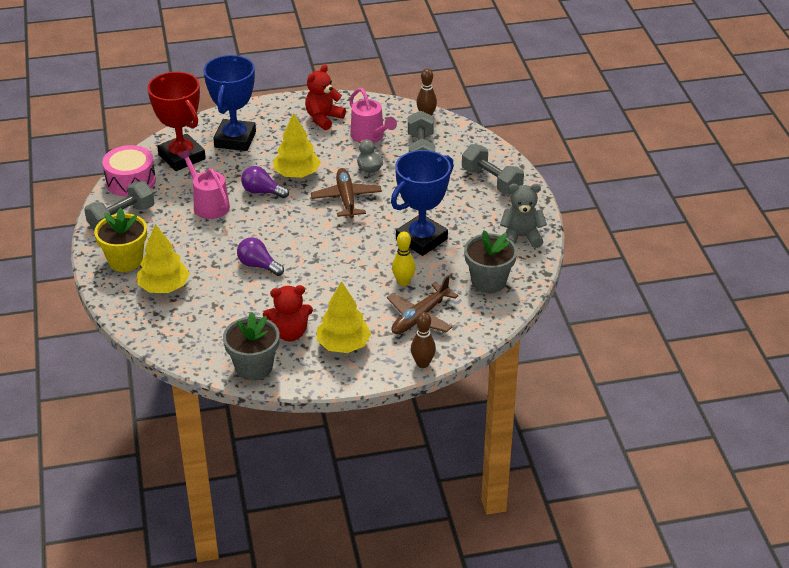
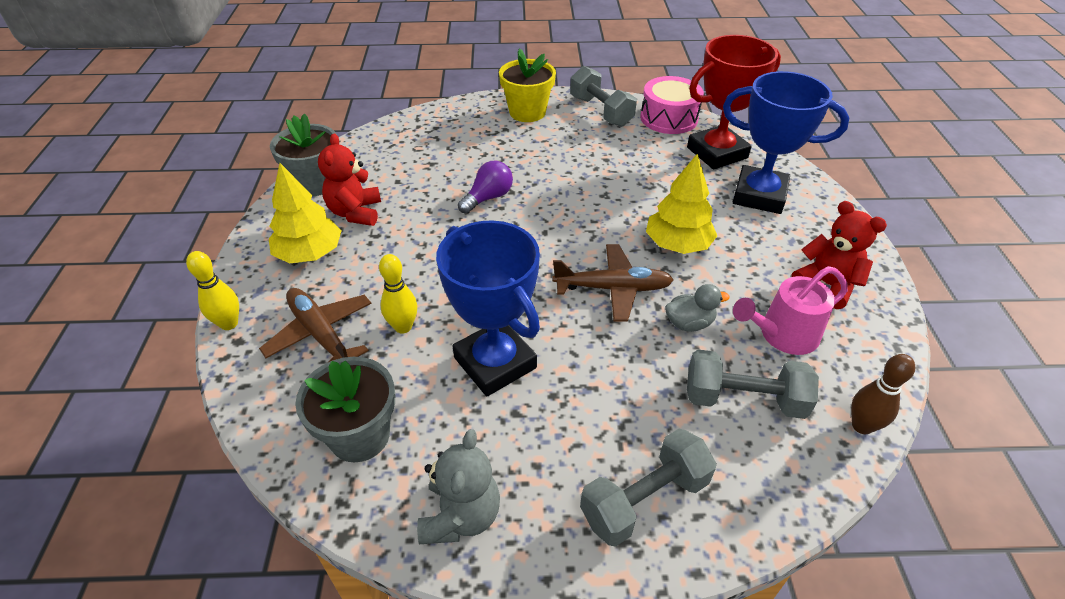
camera: 100 degrees right, 5 degrees up
(164, 287) = (475, 133): yellow tree -> none
(208, 204) = (617, 167): pink watering can -> none
(262, 192) = (638, 211): purple light bulb -> none
(422, 363) = (229, 323): brown bowling pin -> yellow bowling pin

